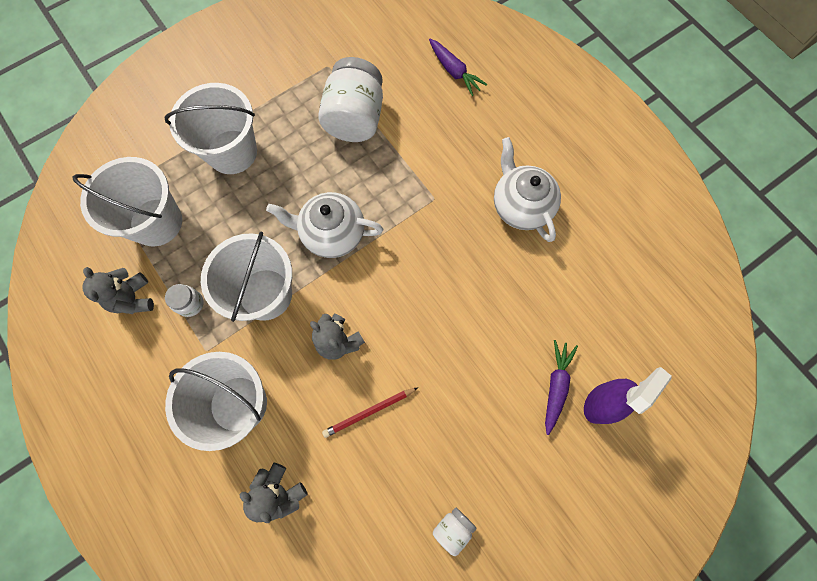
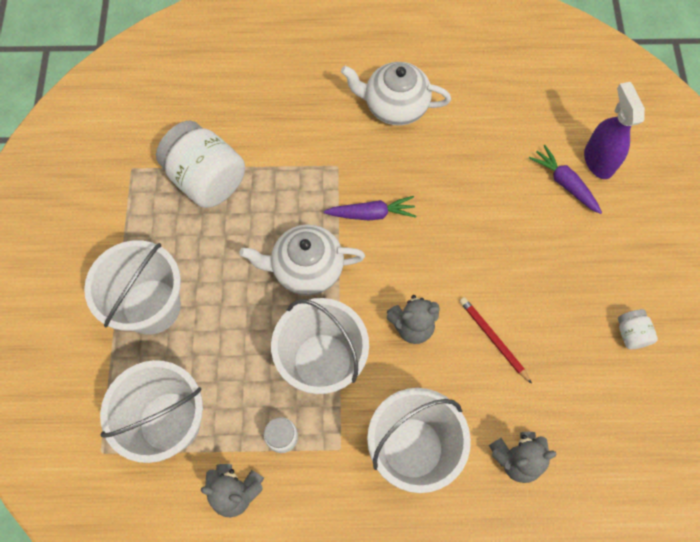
camera: 55 degrees left, 5 degrees down
(332, 233) = (306, 269): white teapot -> white teapot turned 45 degrees clockwise
(369, 412) = (493, 339): red pencil -> red pencil turned 135 degrees clockwise
(454, 71) = (228, 72): purple carrot -> purple carrot (371, 214)

